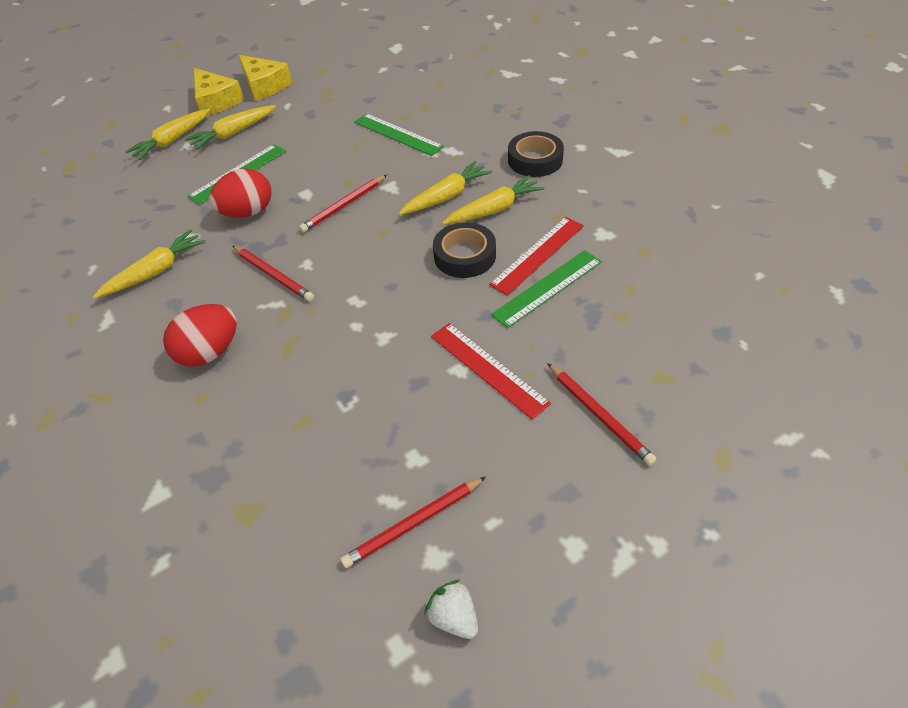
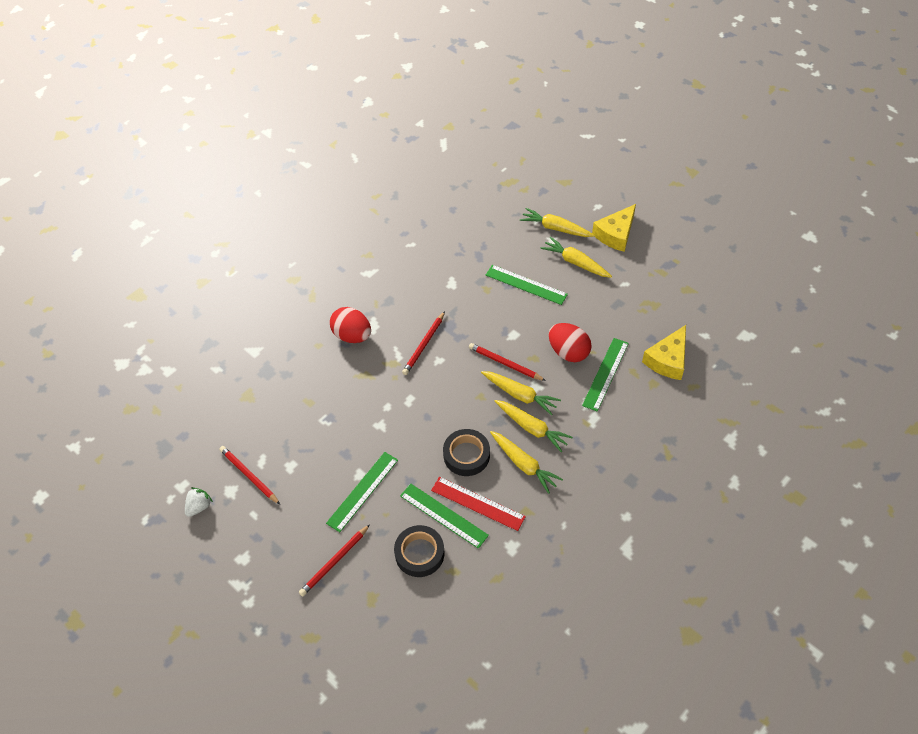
camera: 75 degrees right, 5 degrees up
(155, 271) = (414, 279): yellow carrot -> yellow carrot (520, 395)
(248, 212) = (484, 307): red egg -> red egg (568, 352)
(264, 86) = (649, 258): yellow cheese -> yellow cheese (667, 360)
(488, 369) = (362, 491): red ruler -> green ruler
(535, 160) = (596, 483): black tape -> black tape (419, 553)

